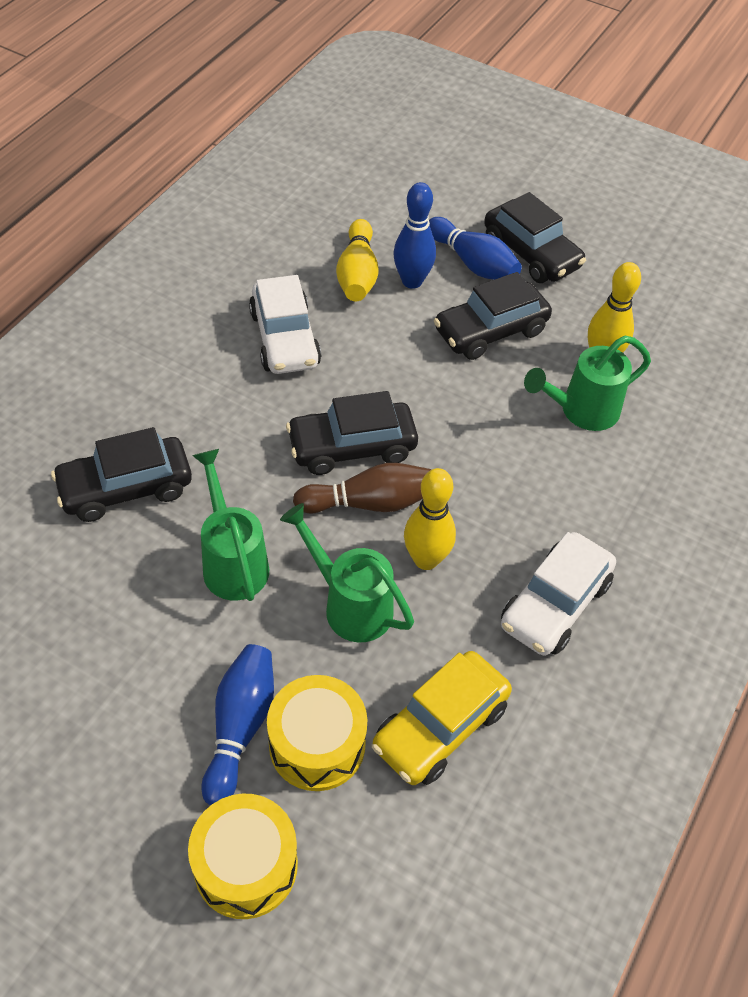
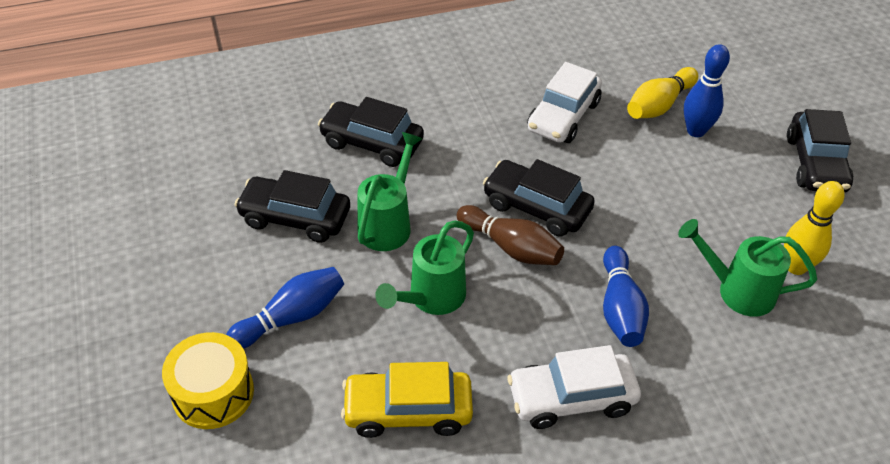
camera: 45 degrees right, 5 degrees down
(317, 744) = (323, 361): yellow drum -> none
(350, 605) = (431, 298): green watering can -> green watering can turned 135 degrees counterclockwise
(426, 559) = (511, 306): yellow bowling pin -> none
(473, 263) = (758, 145): blue bowling pin -> blue bowling pin (620, 308)
(490, 331) = (722, 196): black car -> black car (295, 217)

